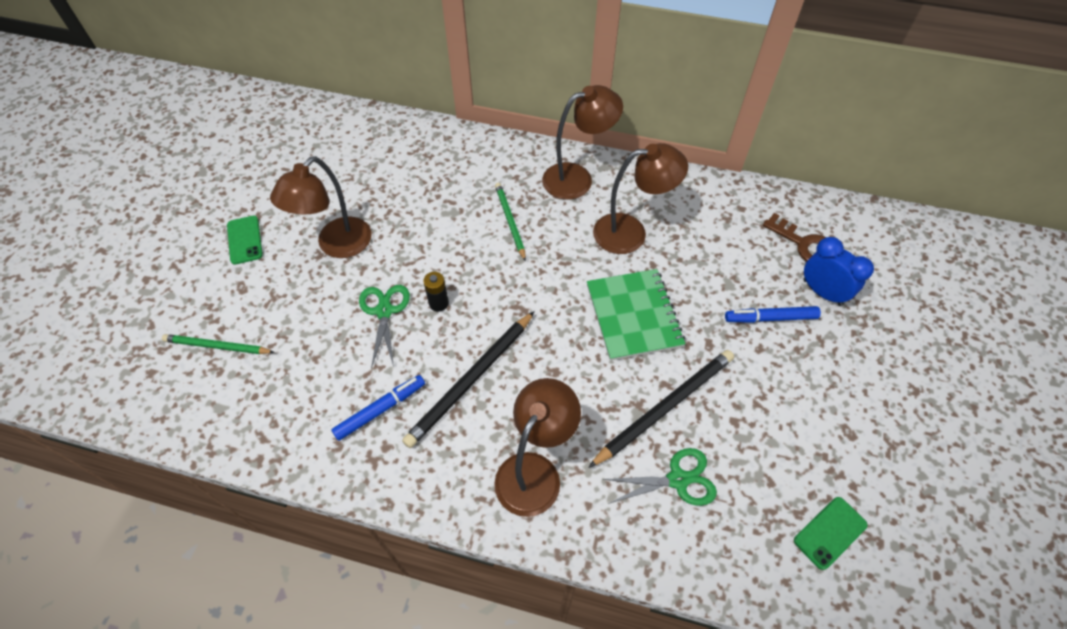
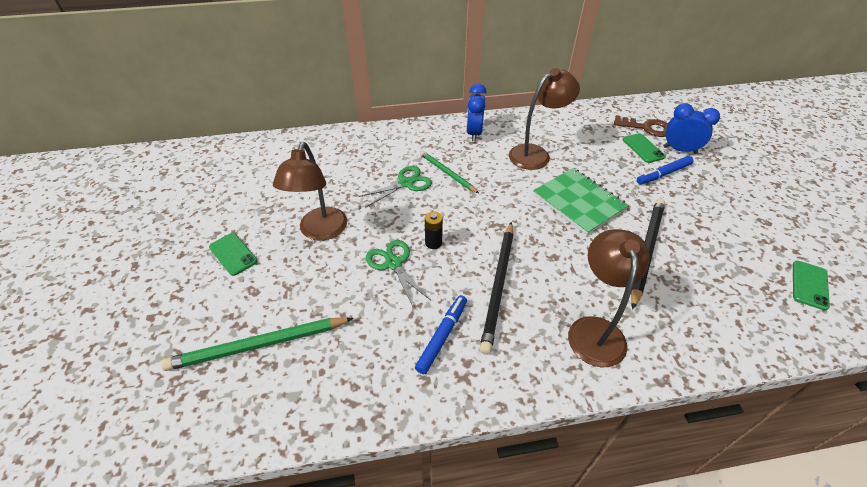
camera: 25 degrees left, 10 degrees down
(217, 346) = (259, 345): green pencil -> green pencil, size x1.59
(577, 178) = (474, 133): brown lamp -> blue clock
(678, 479) = (693, 292): green scissors -> green scissors (406, 183)
(774, 272) = (643, 148): none -> green phone

